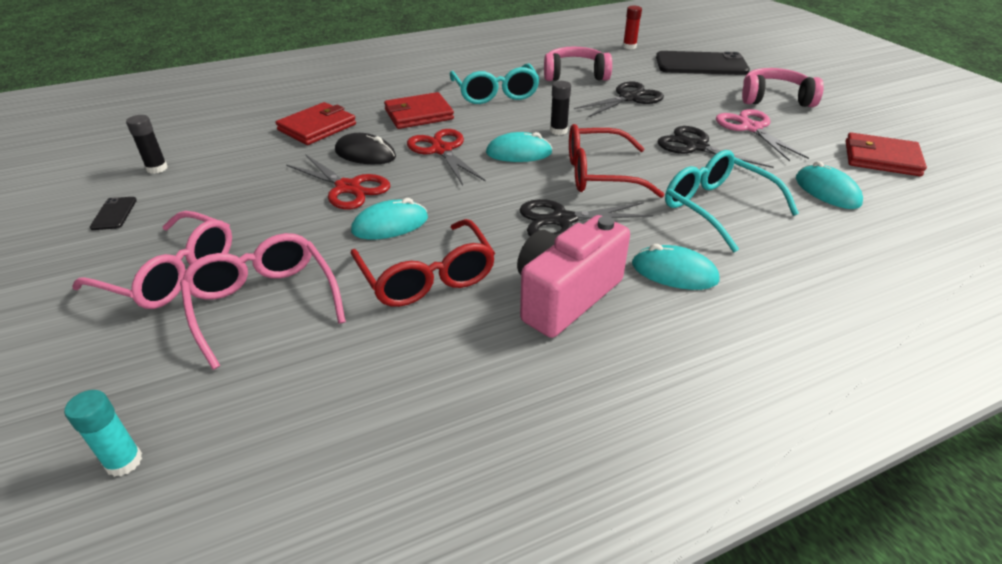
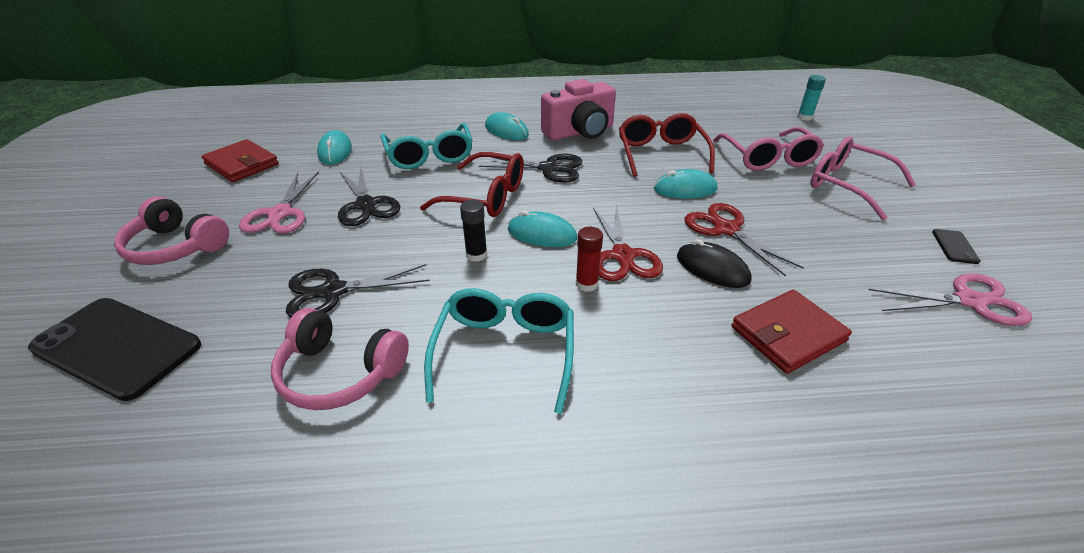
camera: 160 degrees left, 0 degrees up
(157, 168) = (969, 301): black glue stick -> pink scissors
(419, 114) = (638, 328): red wallet -> none
(629, 46) = (119, 459): red glue stick -> red glue stick (586, 284)

